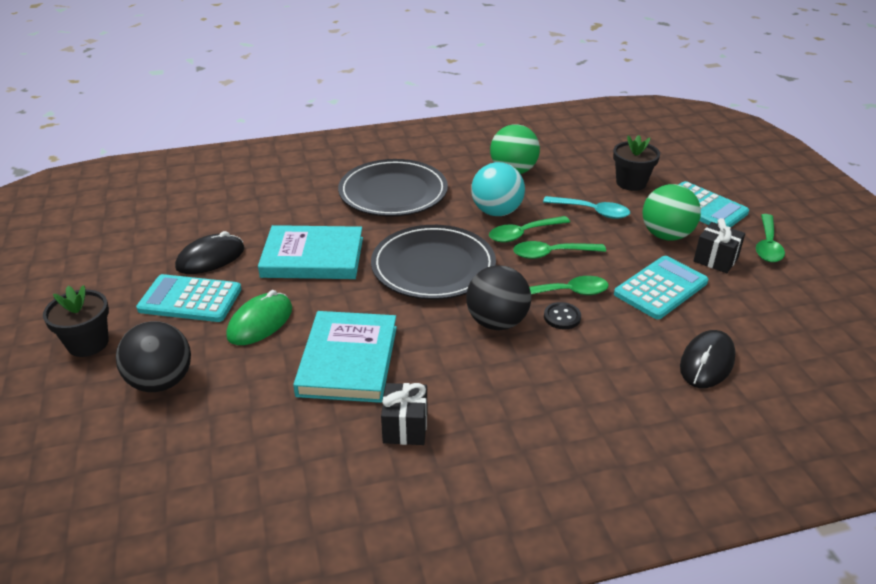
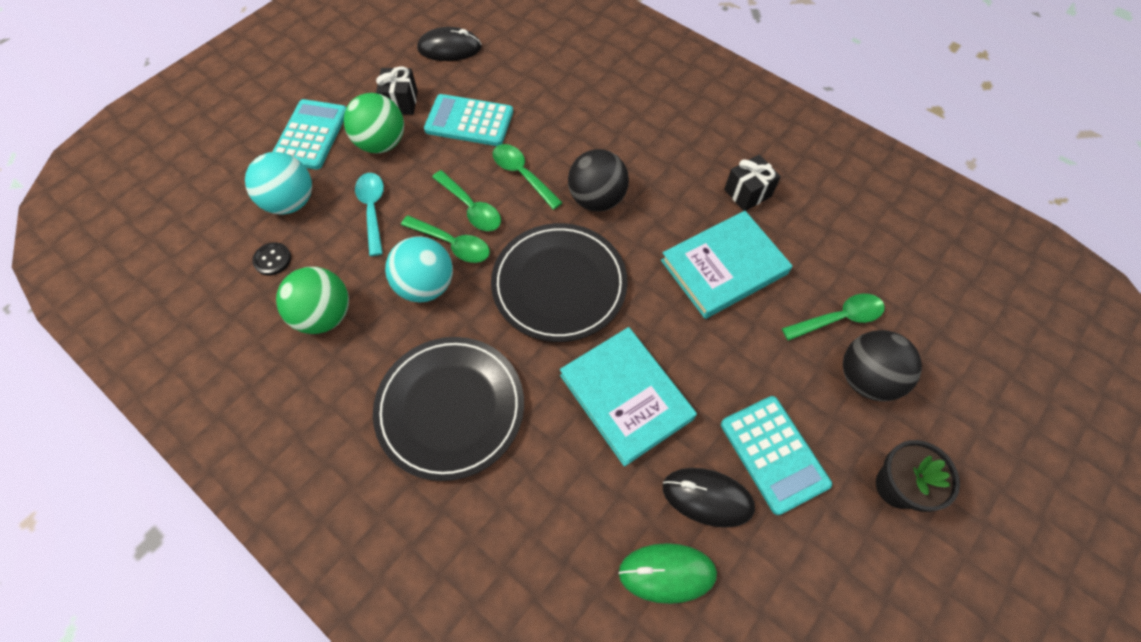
camera: 125 degrees left, 25 degrees up
(260, 322) = (744, 364): green mouse -> green mouse (667, 573)
(562, 317) = (556, 163): black button -> black button (272, 260)
(631, 183) = (291, 202): black flower pot -> turquoise ball
(707, 362) = (541, 72): black mouse -> black mouse (449, 48)
(767, 245) = (354, 79): green spoon -> green spoon (839, 318)

